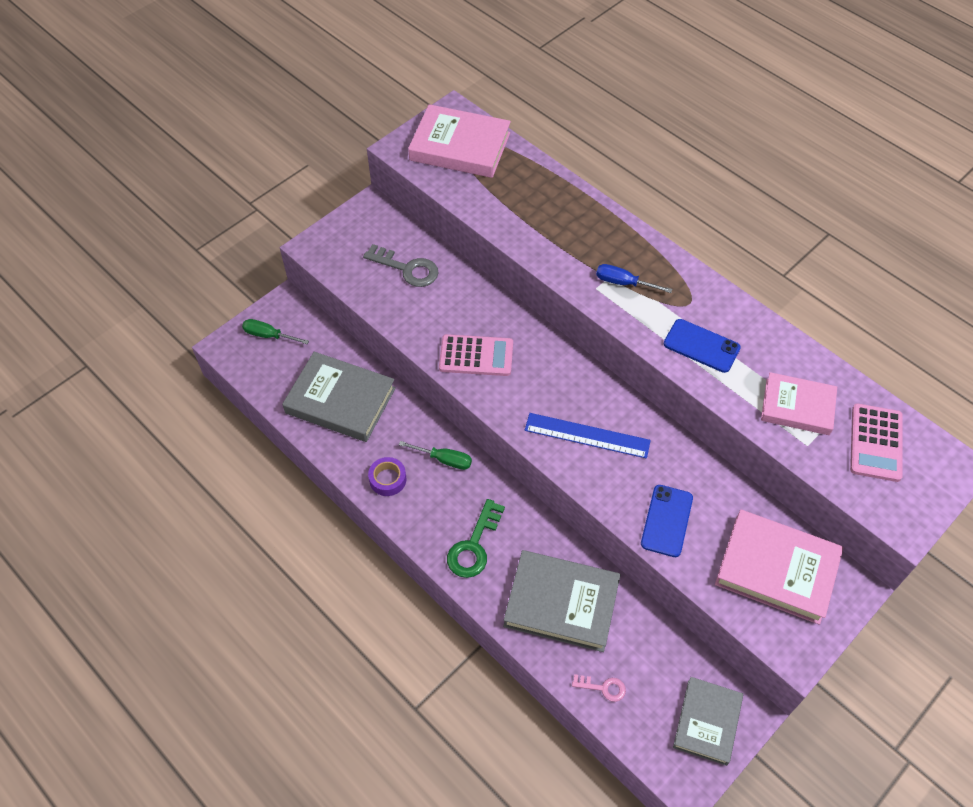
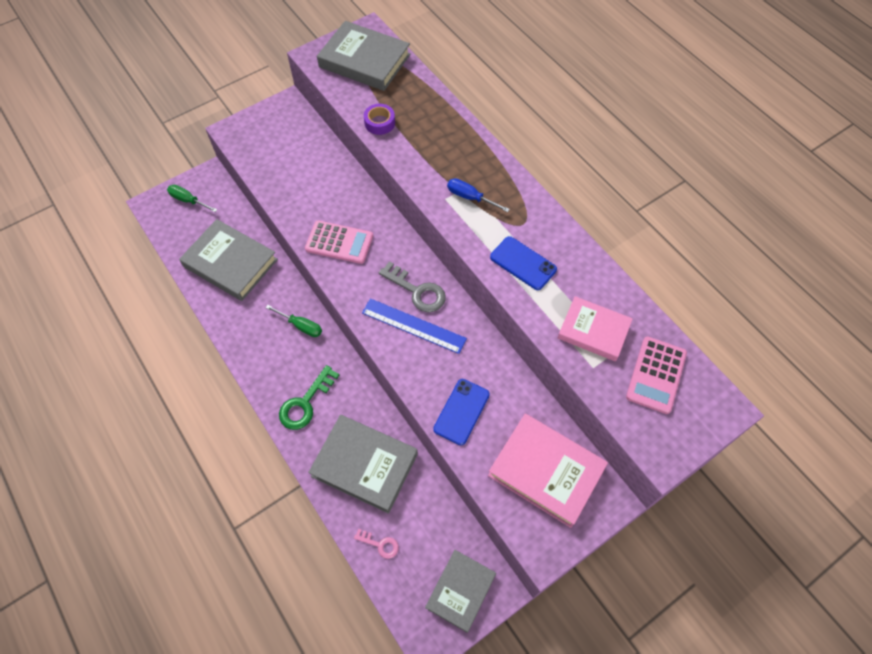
camera: 10 degrees right, 5 degrees up
(388, 479) = (250, 335): purple tape -> purple tape (379, 123)
(407, 269) = (303, 160): grey key -> grey key (417, 291)
(460, 146) = (364, 61): pink book -> grey book

